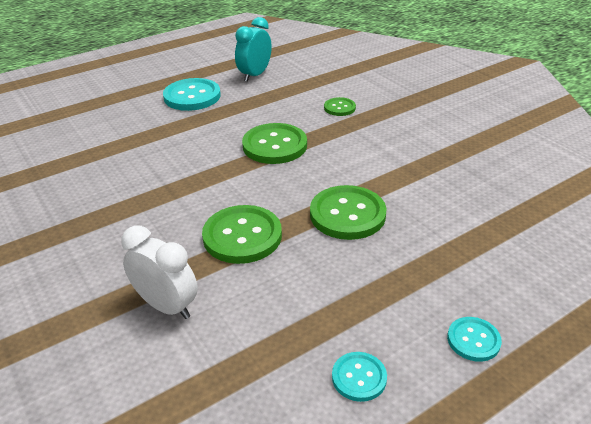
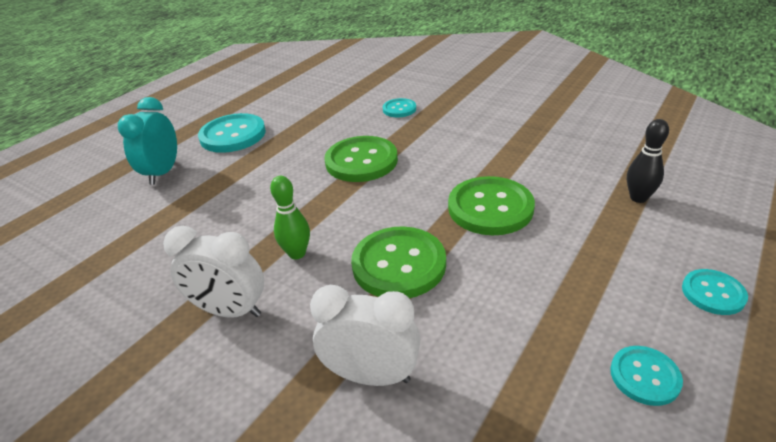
camera: 20 degrees left, 0 degrees up
(105, 231) = (230, 311): none -> white clock
(176, 205) = (297, 253): none -> green bowling pin
(255, 75) = (287, 99): turquoise clock -> turquoise clock (163, 172)
(339, 108) = (399, 109): green button -> turquoise button
(483, 244) = (638, 198): none -> black bowling pin

